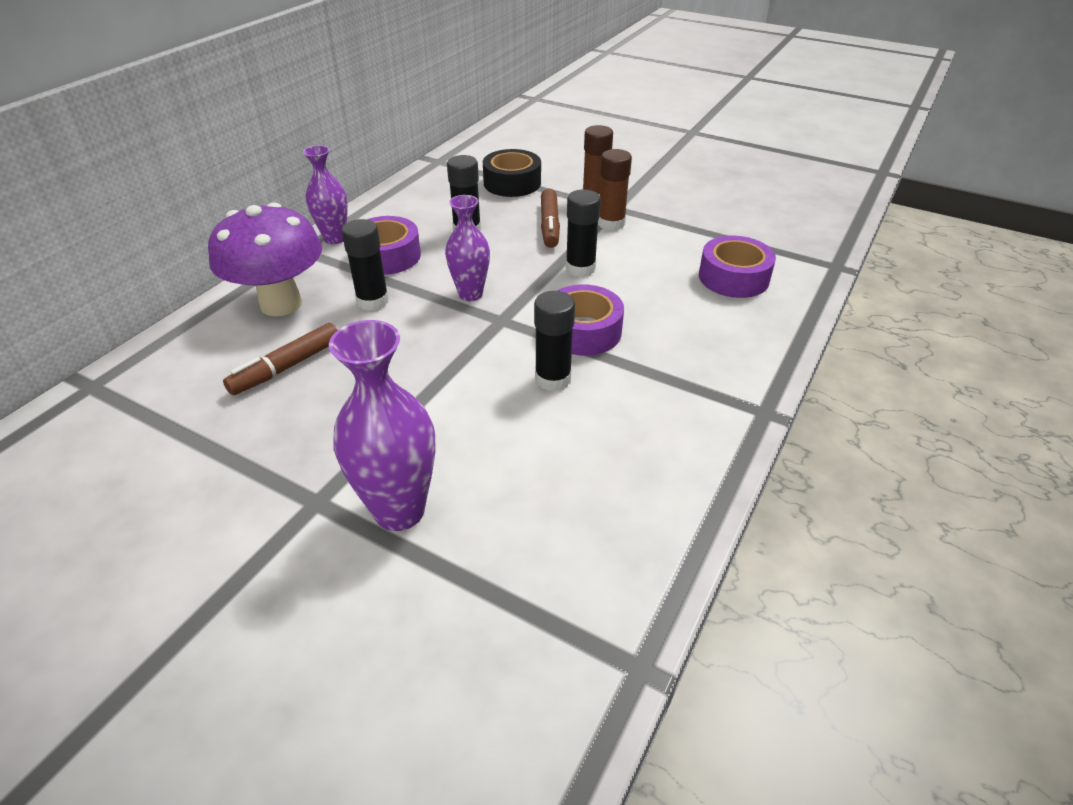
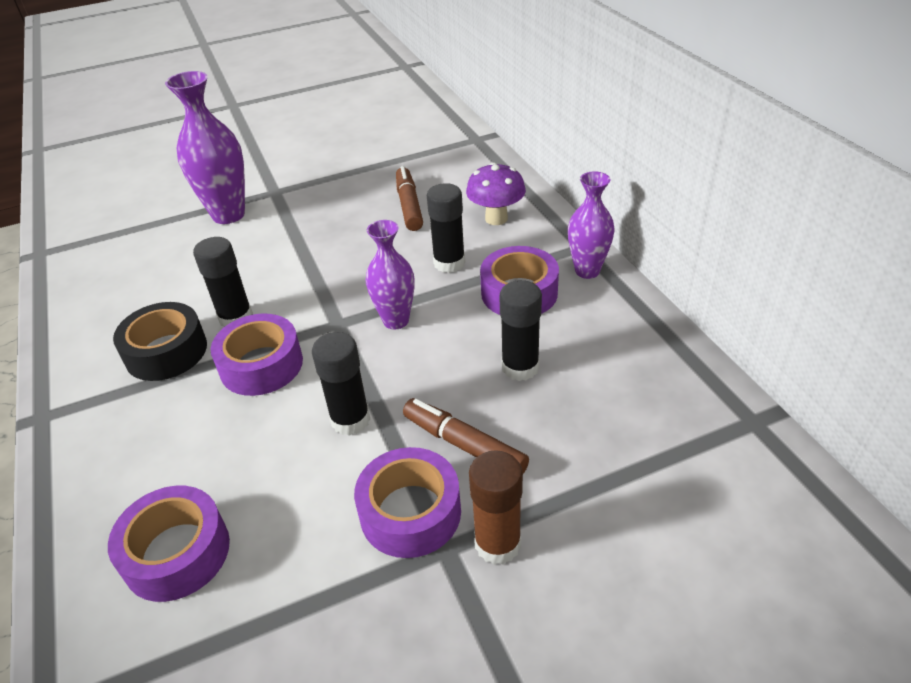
camera: 130 degrees right, 0 degrees up
(281, 304) = (496, 218): purple mushroom -> purple mushroom, size x0.61
(512, 183) = (617, 469): black tape -> black tape (166, 352)
(611, 223) = (410, 512): brown glue stick -> purple tape

